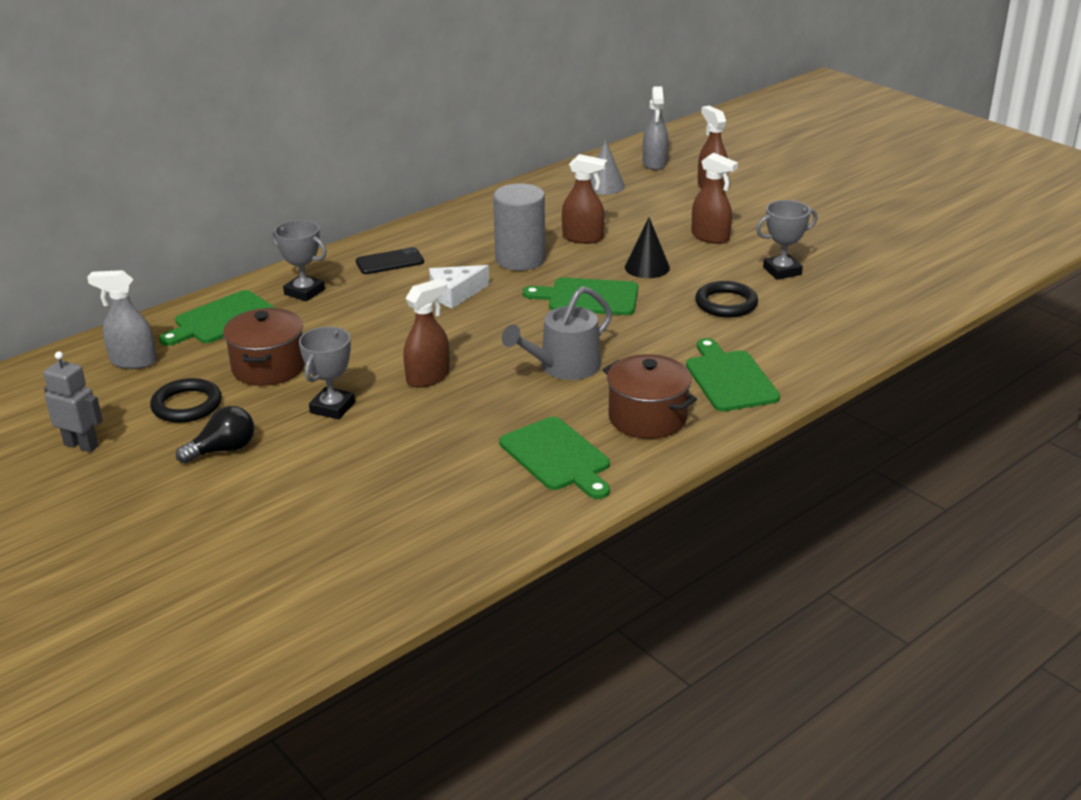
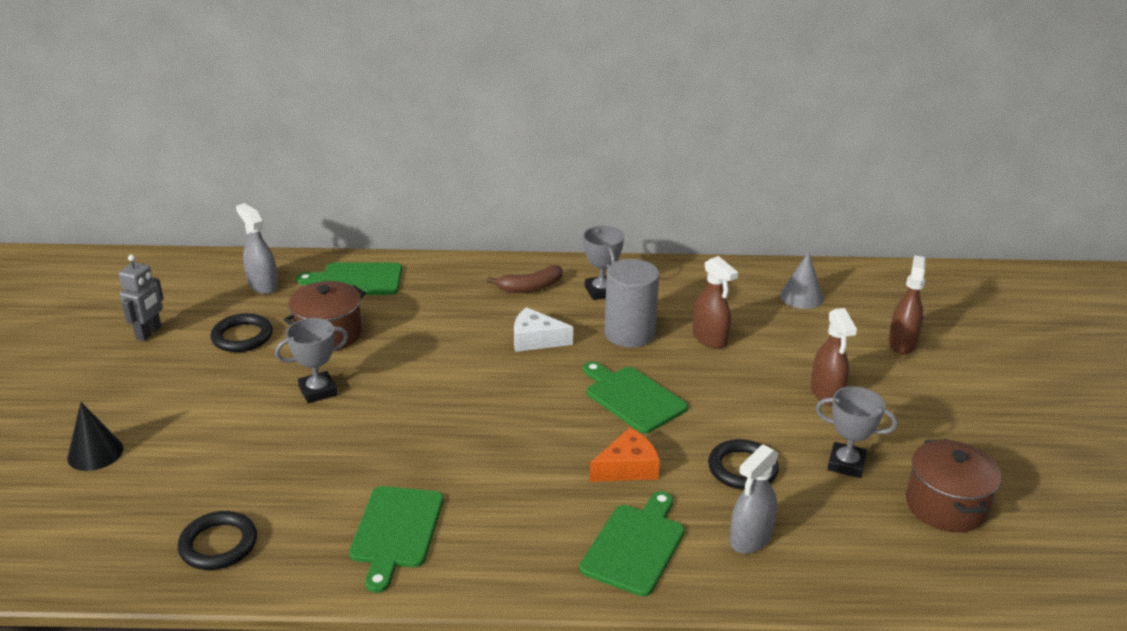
camera: 40 degrees right, 0 degrees up
(81, 445) = (149, 333): grey robot -> grey robot turned 45 degrees clockwise
(223, 450) = (211, 385): black light bulb -> none
(304, 292) = (437, 284): grey trophy -> grey trophy (601, 291)
(390, 262) = (530, 287): black phone -> brown banana
(428, 377) = (413, 403): brown spray bottle -> none
(434, 539) = (218, 544): none -> black ring
(564, 367) = (520, 452): grey watering can -> none
(647, 267) = (724, 394): black cone -> black cone (95, 453)
(647, 418) = (513, 540): brown pot -> brown pot (946, 505)
(653, 339) = (627, 468): none -> orange cheese
(654, 163) = (881, 295): grey spray bottle -> grey spray bottle (750, 539)

